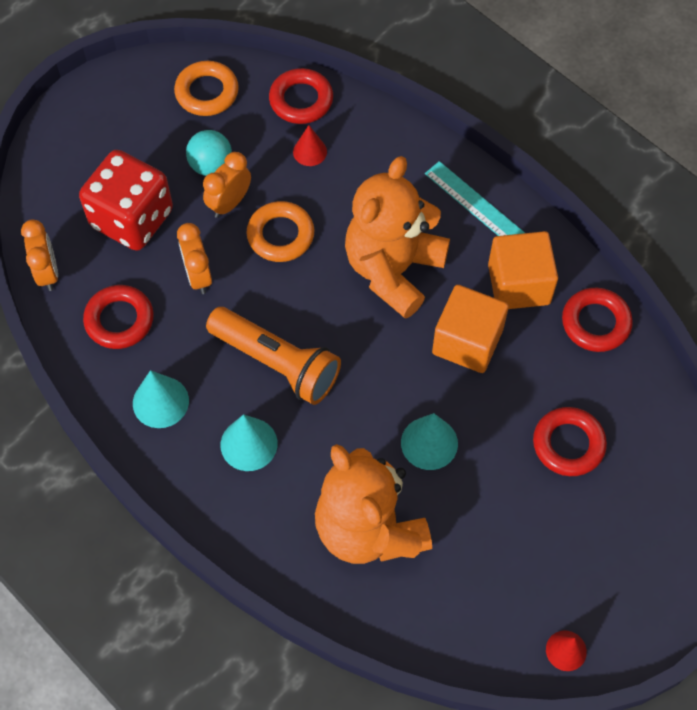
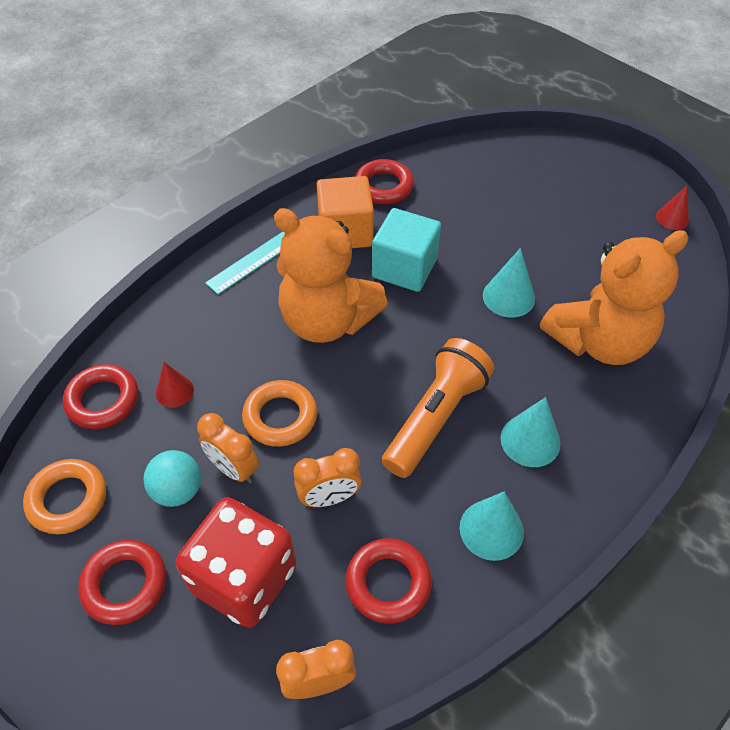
camera: 90 degrees left, 10 degrees down
(467, 341) = (404, 268): orange cube -> turquoise cube
(568, 444) = (497, 208): red ring -> red ring (125, 584)

